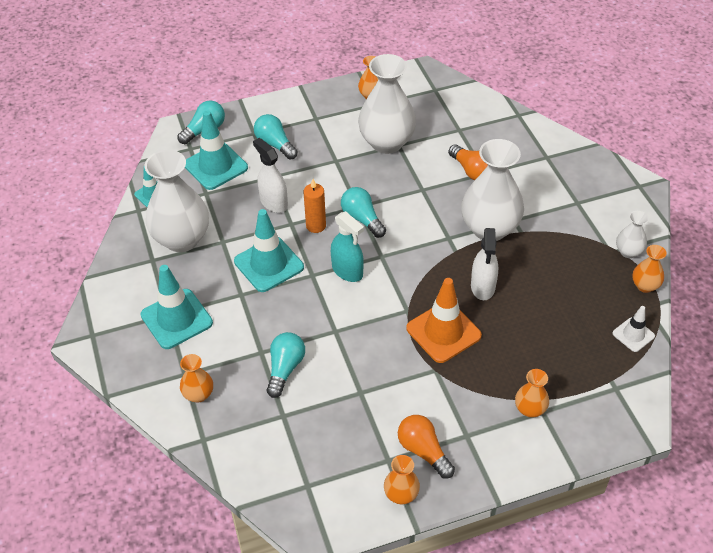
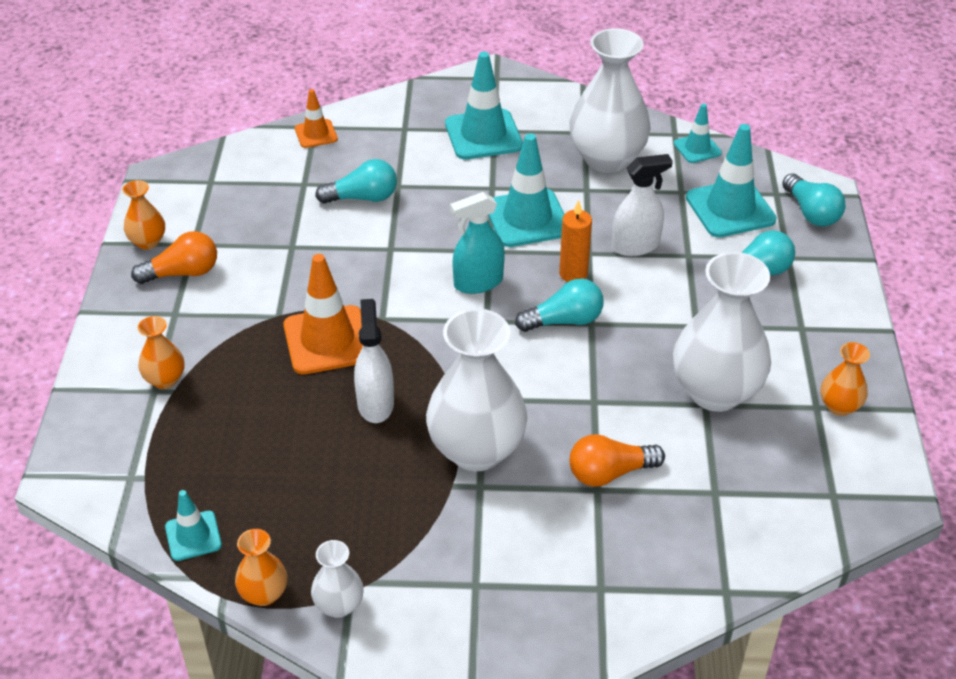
camera: 110 degrees right, 5 degrees down
(198, 394) = (371, 133): orange vase -> none
(213, 434) = (316, 134): none -> orange traffic cone
(285, 369) = (363, 198): turquoise light bulb -> turquoise light bulb turned 45 degrees counterclockwise
(483, 287) = (375, 404): white spray bottle -> white spray bottle turned 60 degrees clockwise
(633, 335) = (193, 536): white traffic cone -> turquoise traffic cone

